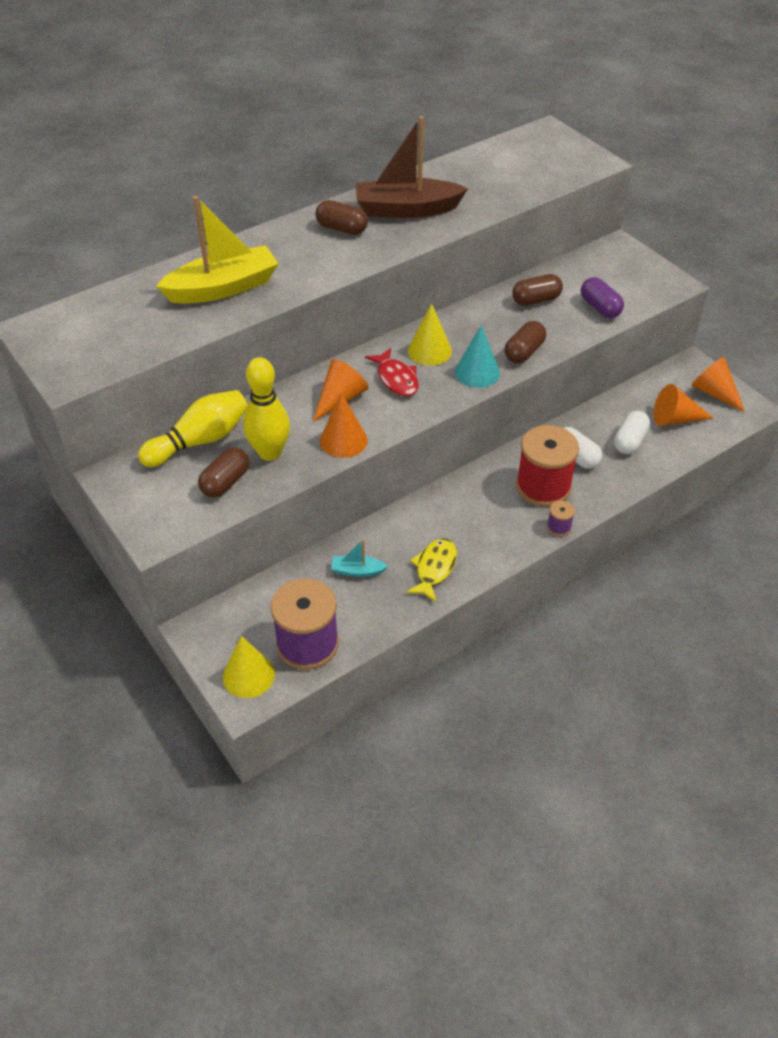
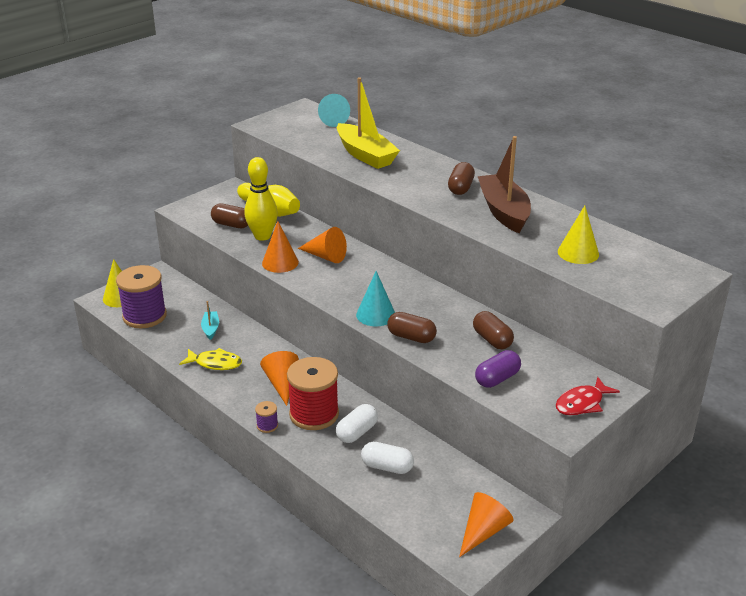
camera: 80 degrees right, 15 degrees down
(94, 305) = (332, 120): none -> turquoise cone
(396, 379) = (356, 277): red fish -> red fish (582, 403)
(429, 351) = (396, 289): yellow cone -> yellow cone (578, 253)
(675, 419) = (430, 500): orange cone -> orange cone (282, 383)

